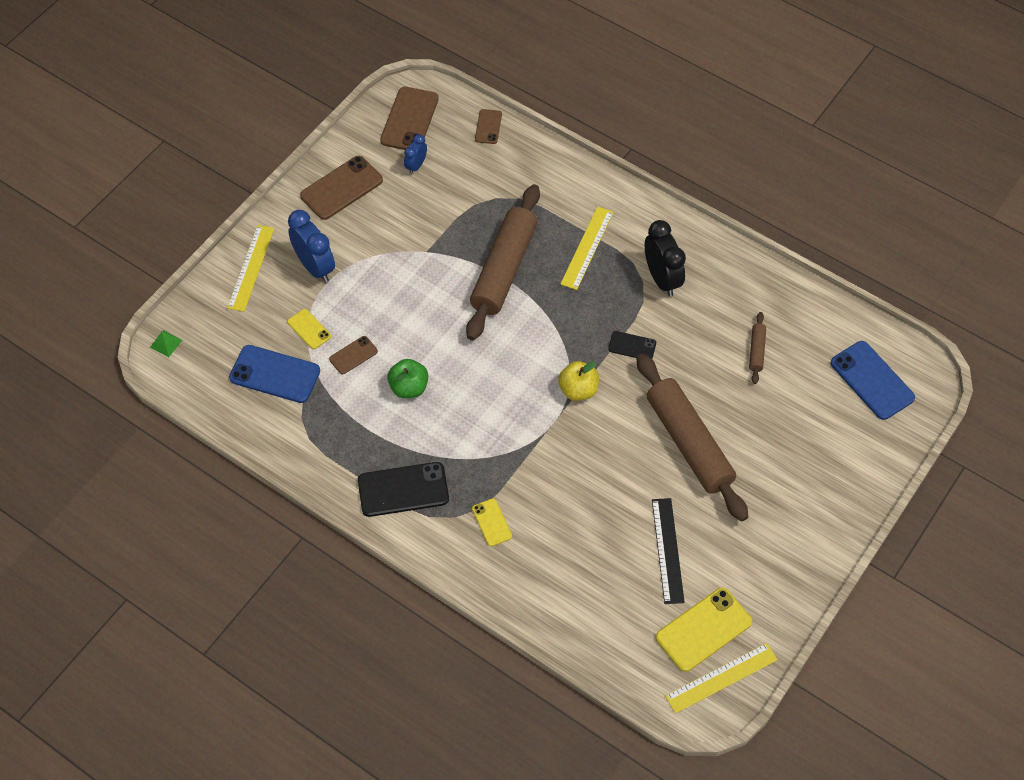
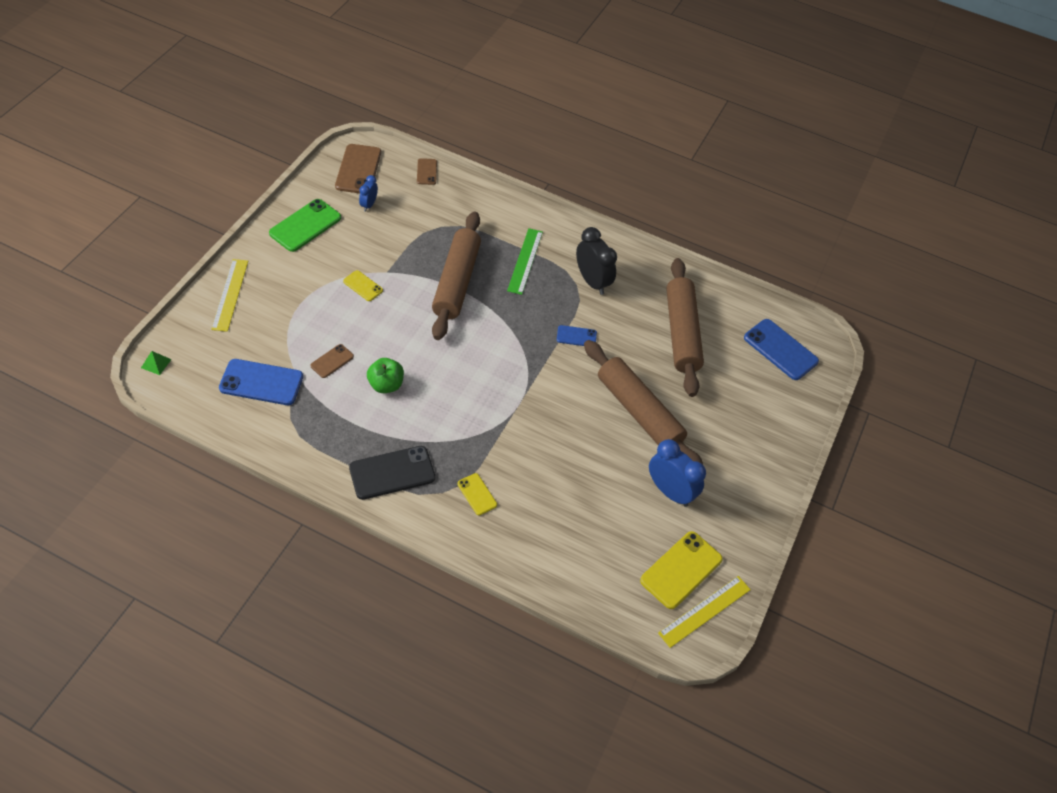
camera: 15 degrees left, 5 degrees down
(309, 329) = (289, 342): yellow phone -> yellow phone (363, 286)
(315, 267) = (289, 290): blue clock -> blue clock (670, 491)
(341, 188) = (305, 225): brown phone -> green phone
(578, 390) = (536, 375): yellow apple -> none
(587, 248) = (525, 261): yellow ruler -> green ruler
(632, 346) = (576, 336): black phone -> blue phone
(668, 550) = (637, 504): black ruler -> none
(756, 351) = (681, 333): brown rolling pin -> brown rolling pin, size x2.39

